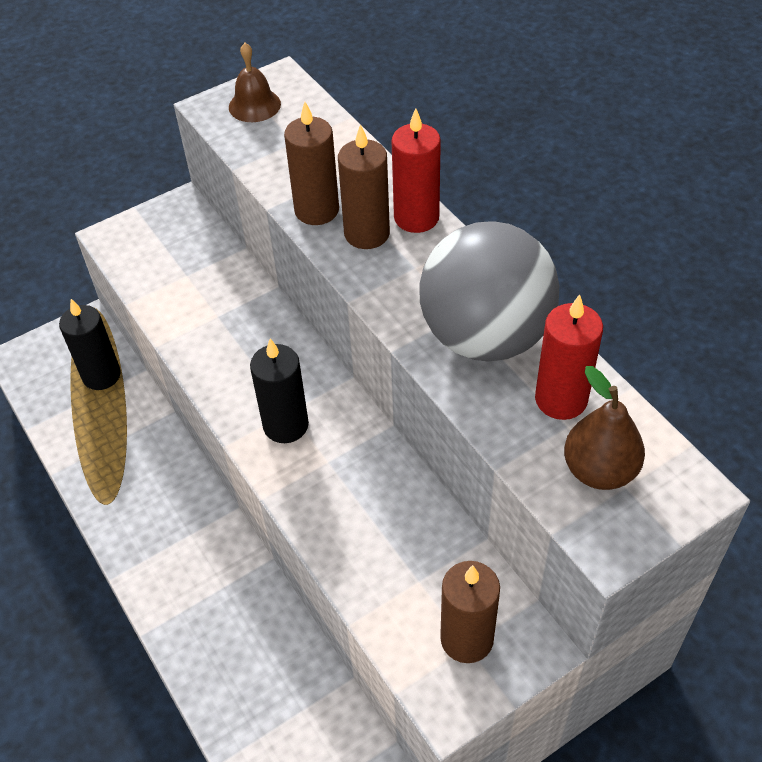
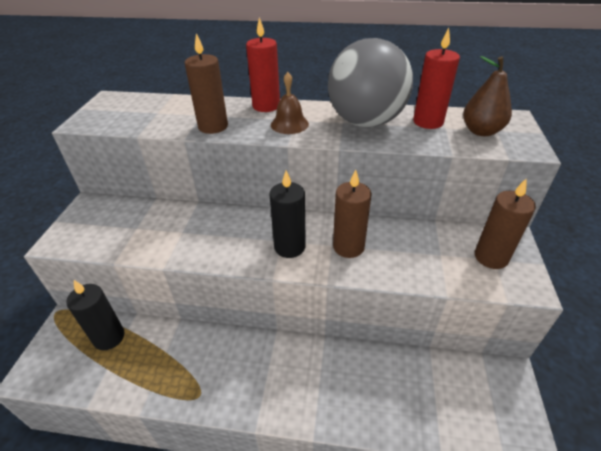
camera: 50 degrees left, 10 degrees down
(254, 105) = (110, 111): brown bell -> brown bell (289, 124)
(367, 233) = (253, 121): brown candle -> brown candle (348, 247)

